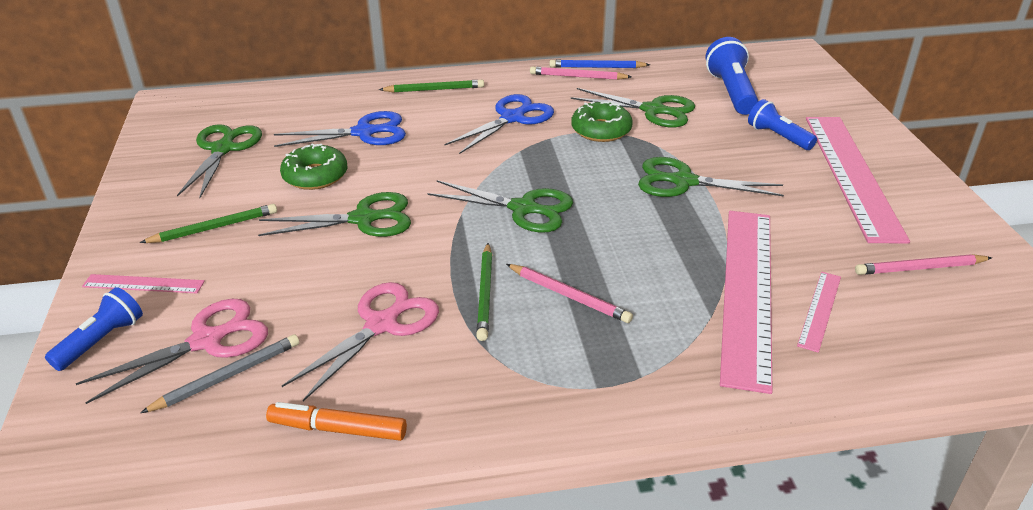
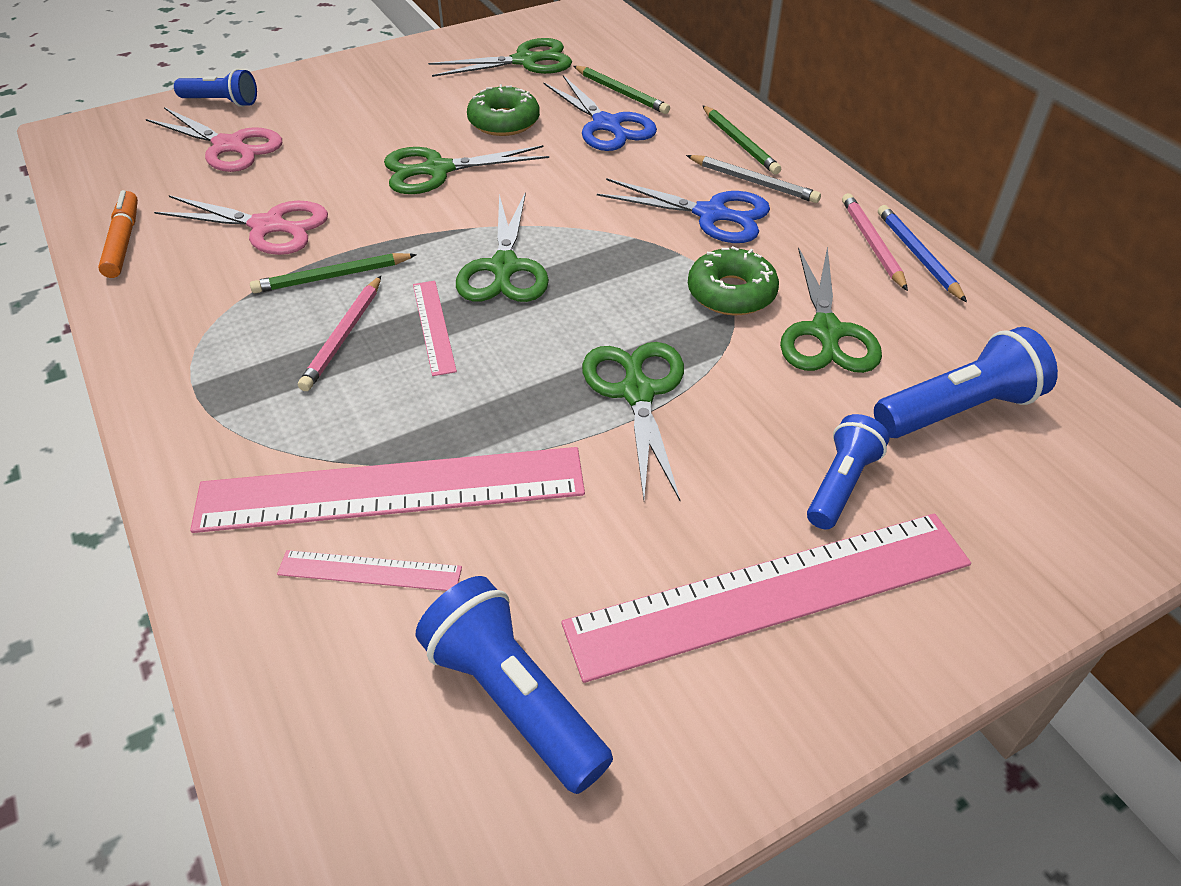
camera: 70 degrees right, 10 degrees up
(143, 284) = (298, 94): pink ruler -> pink ruler (433, 326)
(214, 227) = (391, 98): green pencil -> green pencil (621, 93)
(227, 376) = (185, 169): grey pencil -> grey pencil (753, 182)
(363, 219) = (438, 170): green scissors -> green scissors turned 105 degrees clockwise
(920, 268) = (513, 698): pink pencil -> blue flashlight

